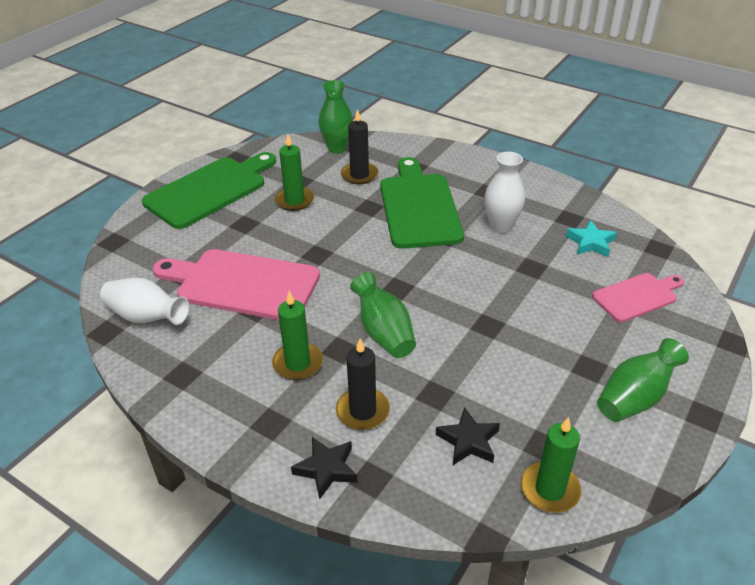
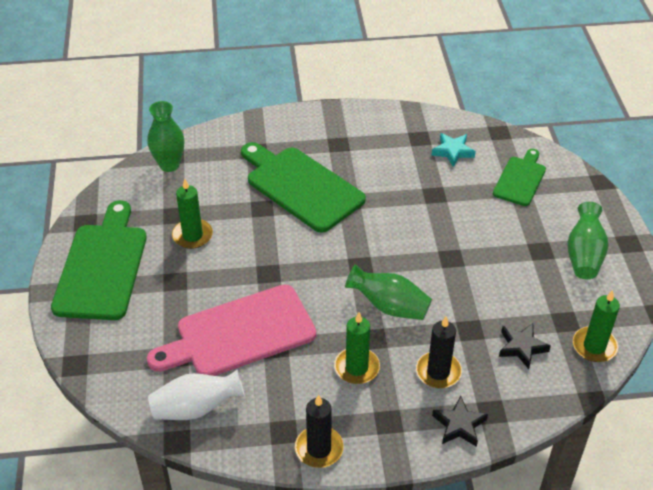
camera: 40 degrees left, 5 degrees up
(359, 175) = (219, 182): black candle -> black candle (319, 449)
(501, 226) = (379, 171): white vase -> none
(637, 296) = (520, 179): pink cutting board -> green cutting board

